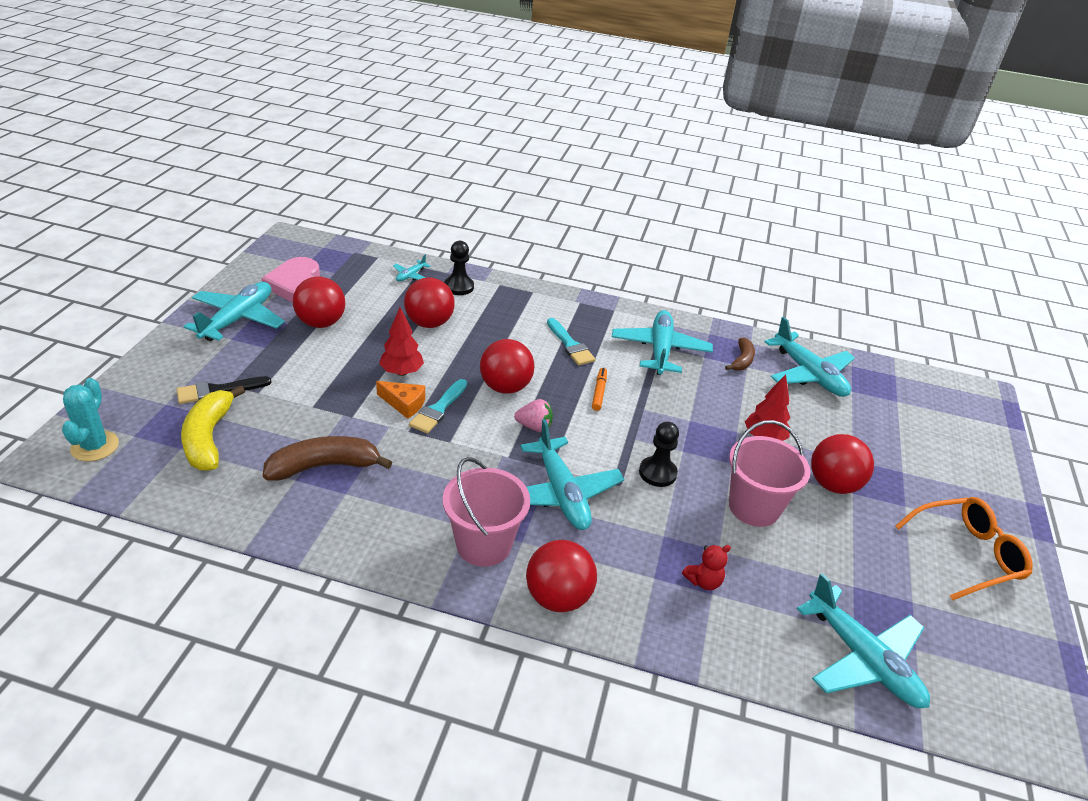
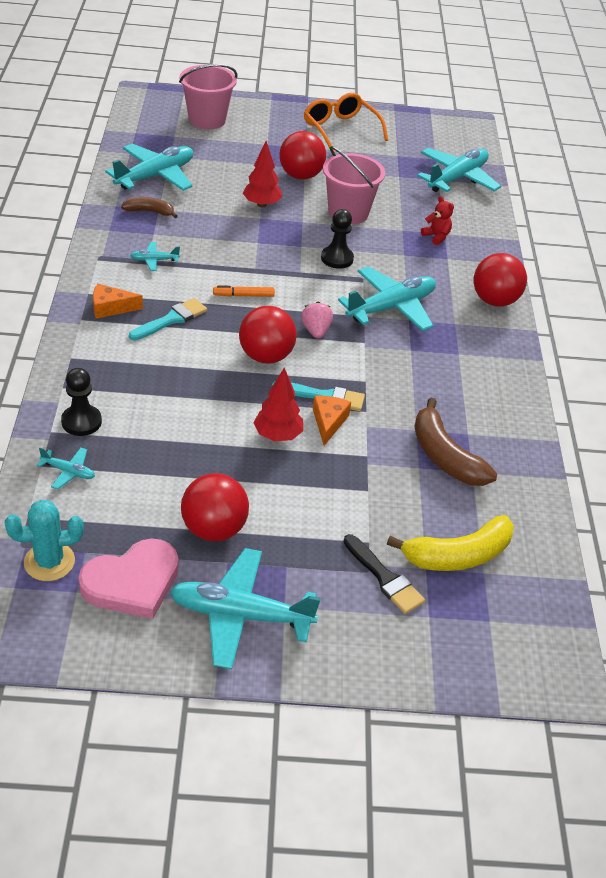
camera: 105 degrees left, 5 degrees up
(95, 446) = (523, 646): turquoise cactus -> turquoise cactus (49, 562)
(429, 323) = (174, 432): red ball -> none
(484, 544) = (471, 342): pink bucket -> pink bucket (207, 120)
(592, 318) = (111, 308): none -> orange cheese
(660, 350) = (154, 260): turquoise plane -> turquoise plane, size x0.45

